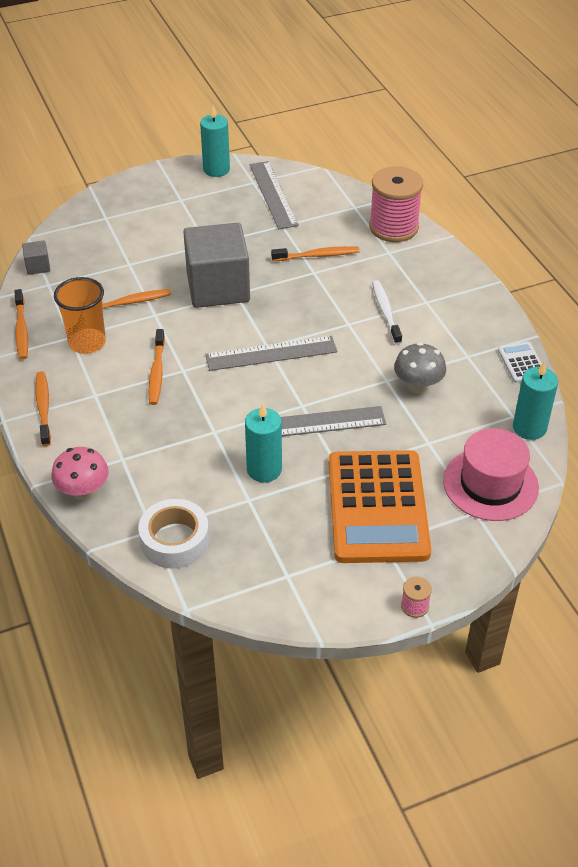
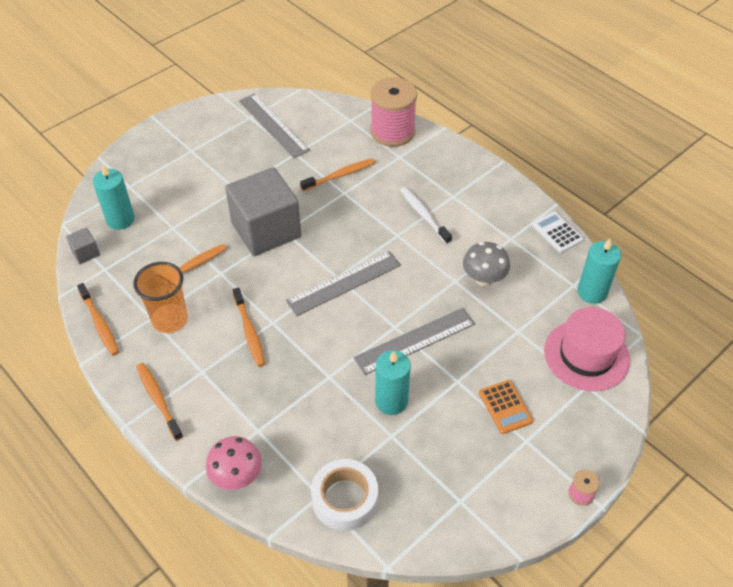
camera: 20 degrees left, 5 degrees up
(216, 169) = (210, 112): turquoise candle -> turquoise candle (120, 219)
(377, 507) = (505, 407): orange calculator -> orange calculator, size x0.42

